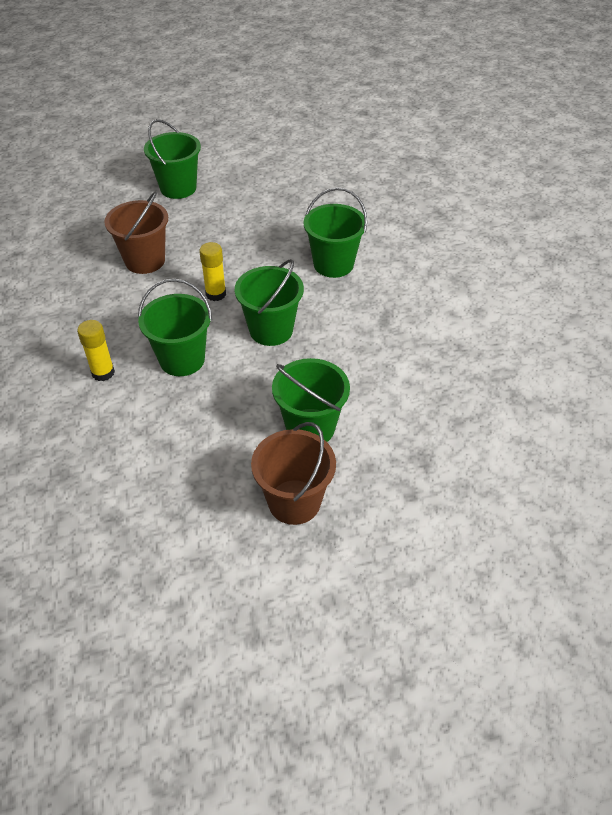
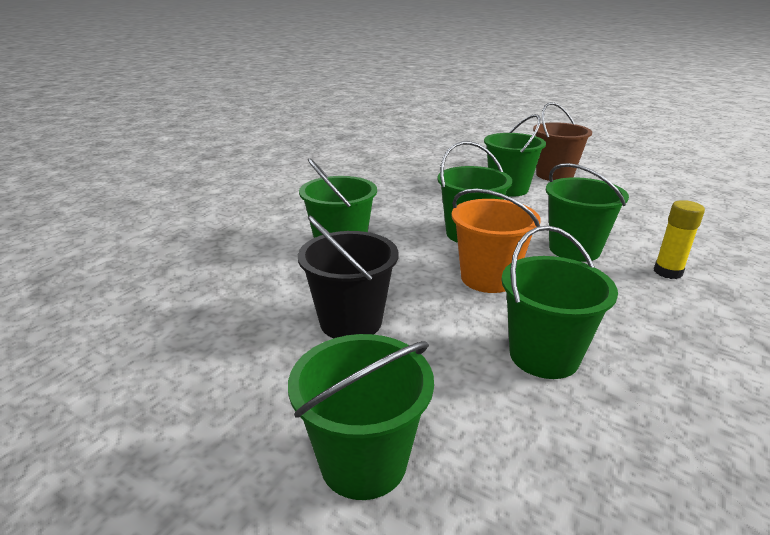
camera: 135 degrees left, 20 degrees down
(145, 261) = (544, 356): brown bucket -> green bucket
(216, 294) = (488, 278): yellow glue stick -> orange bucket
(253, 226) = (351, 322): none -> black bucket

